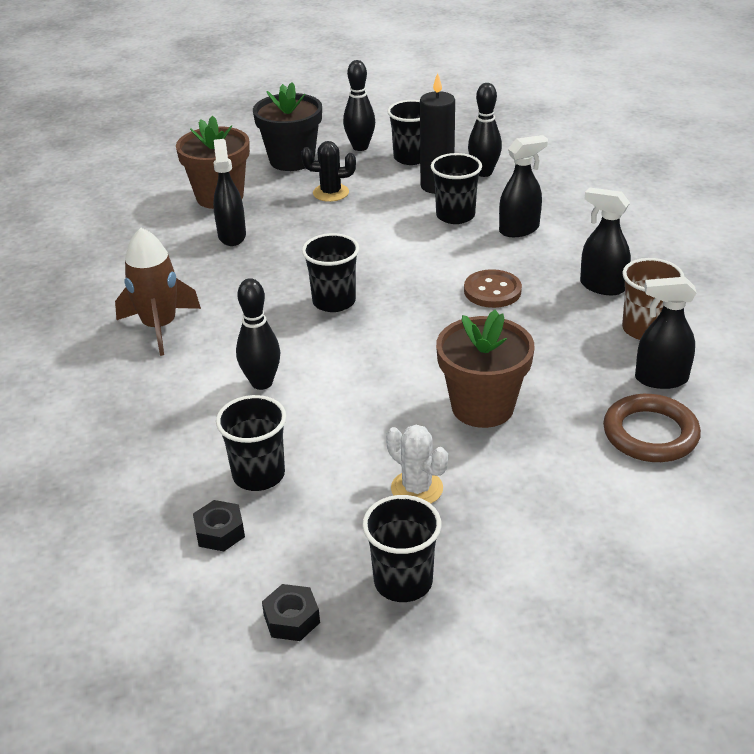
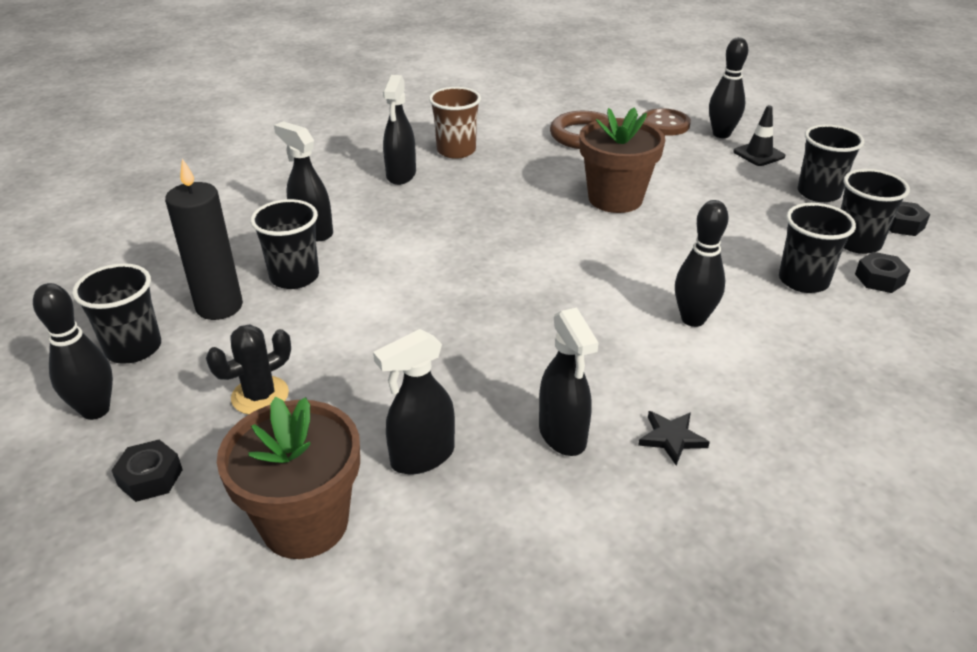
camera: 115 degrees left, 0 degrees up
(159, 327) = (671, 438): brown rocket -> black star
(292, 160) = (150, 477): black flower pot -> black nut
(331, 193) = (260, 396): black cactus -> black cactus turned 75 degrees clockwise
(334, 301) = (523, 315): black cup -> black cup (857, 243)
(417, 488) = (732, 207): white cactus -> none
(484, 173) = (175, 279): black bowling pin -> black bowling pin (721, 134)
(492, 291) = (441, 225): brown button -> brown button (664, 124)
(531, 577) = (758, 154): none -> black traffic cone
(660, 379) = (518, 138): black spray bottle -> black spray bottle (562, 435)

